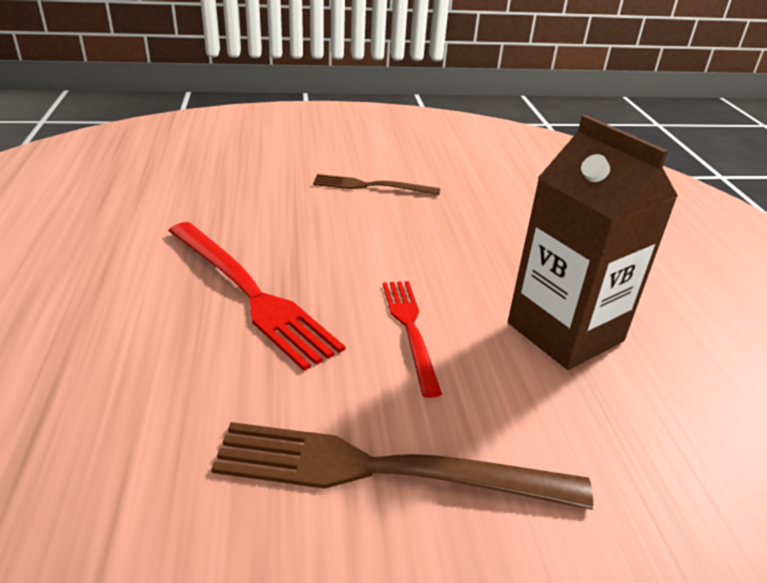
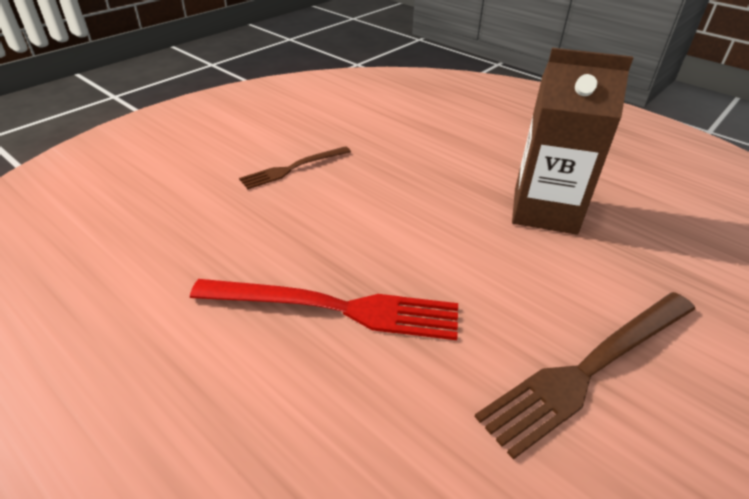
camera: 40 degrees left, 5 degrees up
(410, 329) = (471, 264): red fork -> none

